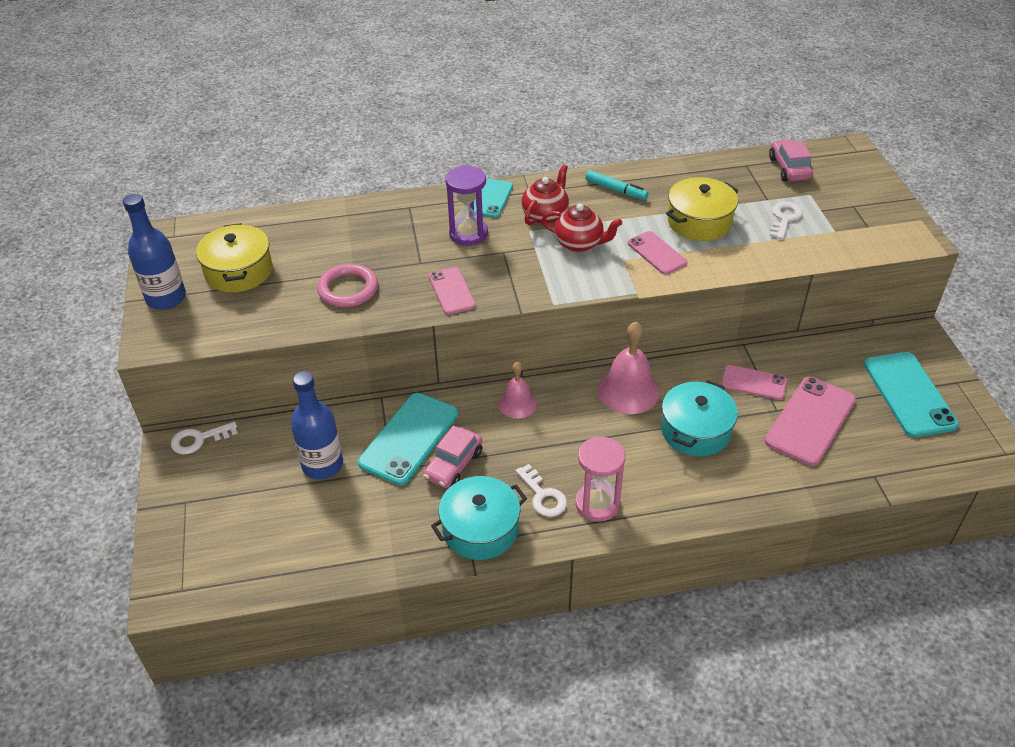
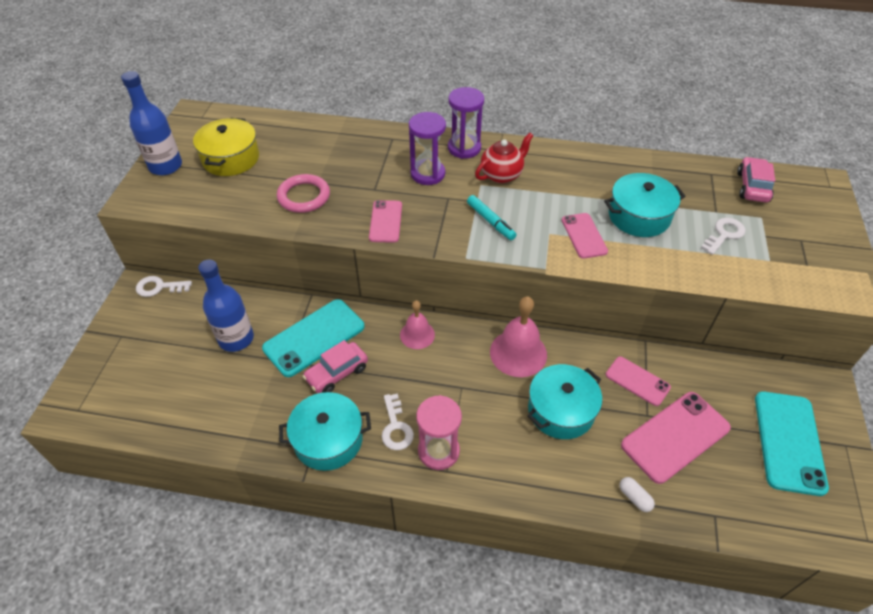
camera: 20 degrees right, 5 degrees up
(492, 198) = (464, 148): turquoise phone -> purple hourglass
(579, 244) = (518, 208): red teapot -> none
(616, 190) = (576, 167): turquoise marker -> turquoise marker (490, 221)
(699, 222) = (639, 216): yellow pot -> turquoise pot
(799, 484) = (634, 497): none -> white capsule

